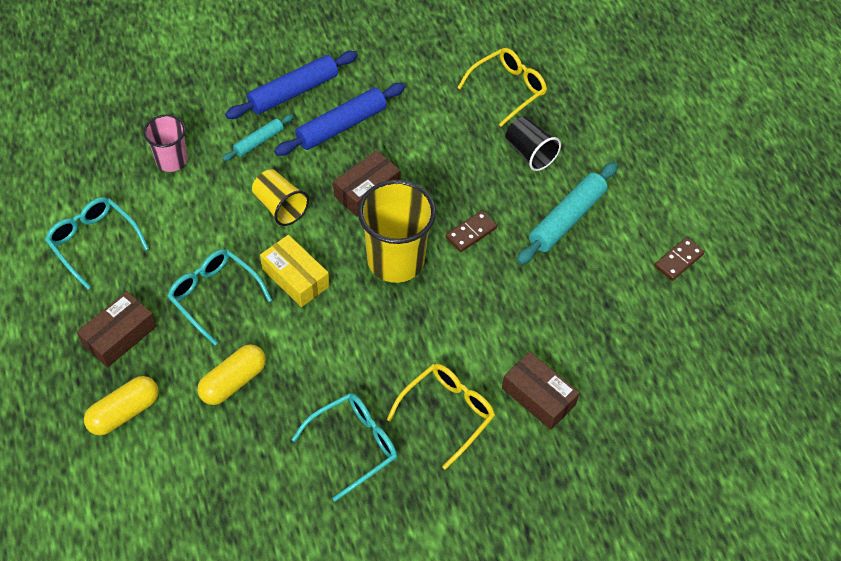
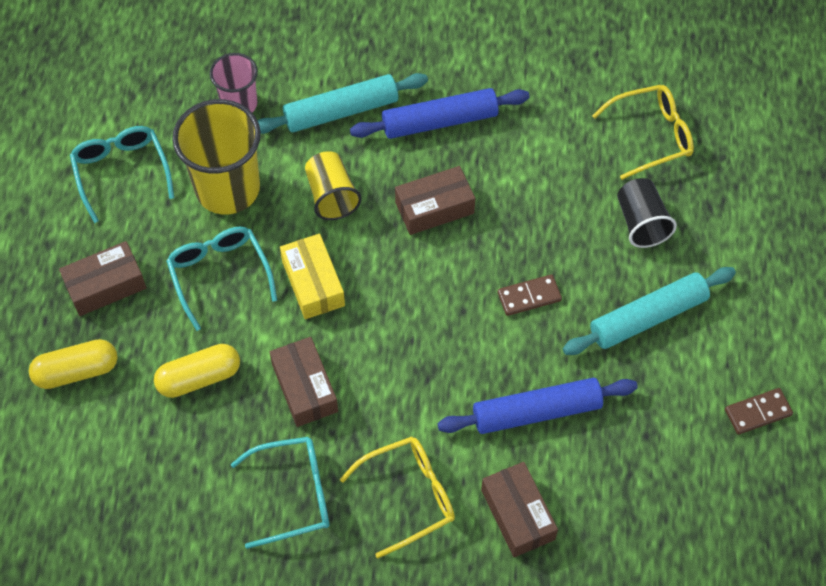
camera: 25 degrees right, 5 degrees up
(259, 141) = (341, 111): turquoise rolling pin -> turquoise rolling pin, size x1.78
(293, 92) = (404, 63): blue rolling pin -> blue rolling pin (536, 412)
(325, 360) = (304, 388): none -> brown box
(395, 260) = (430, 300): yellow cup -> yellow cup (227, 189)

